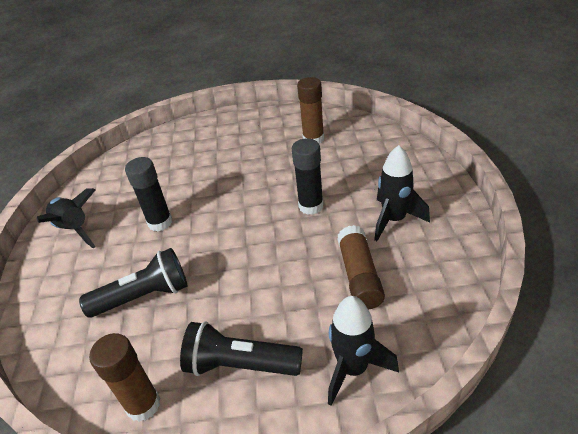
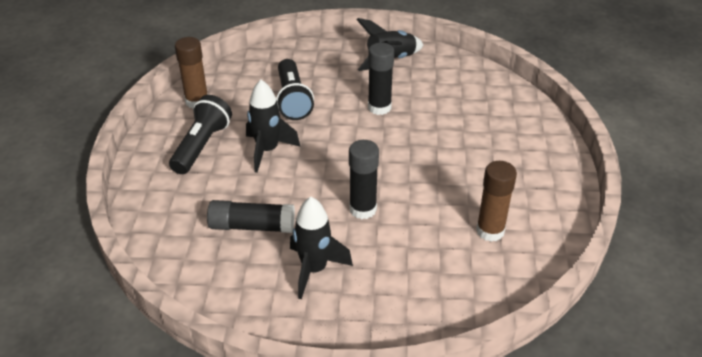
camera: 95 degrees right, 0 degrees up
(353, 369) = (164, 203): black rocket -> black rocket (267, 151)
(359, 276) = (252, 226): brown glue stick -> black glue stick

